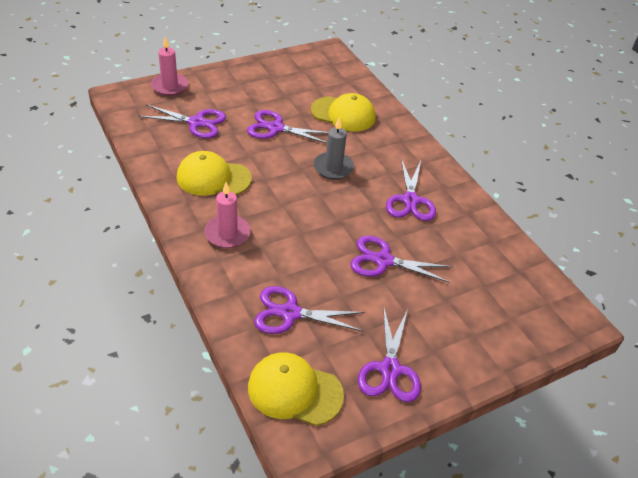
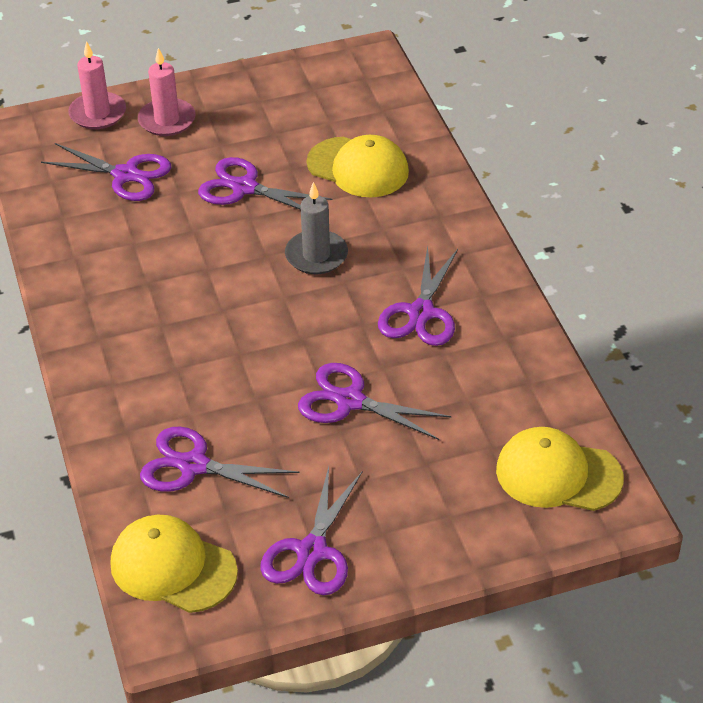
camera: 15 degrees right, 0 degrees up
(213, 178) = (131, 264): yellow cap -> yellow cap (558, 474)
(227, 233) = (133, 348): pink candle -> pink candle (167, 120)

